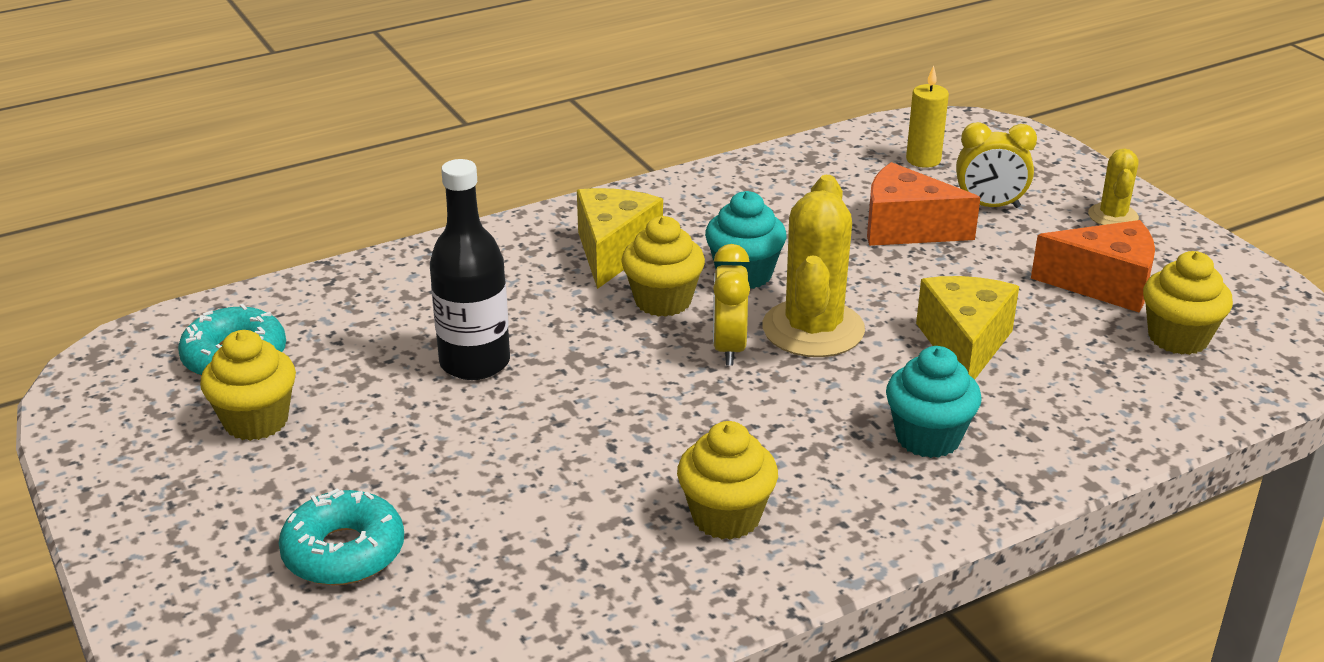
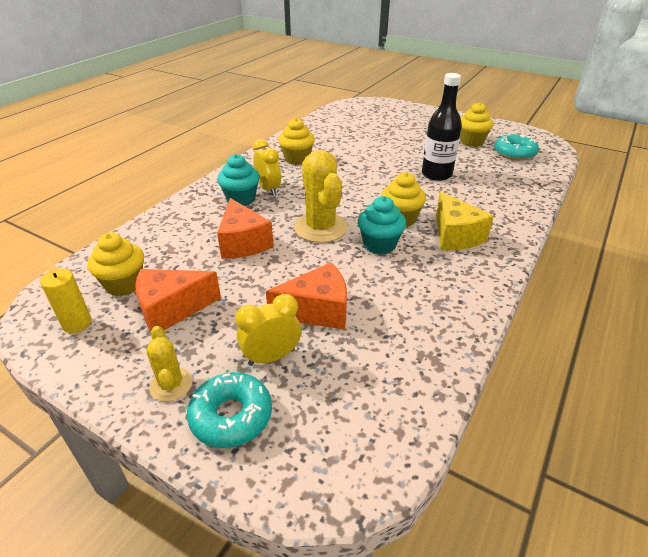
camera: 150 degrees right, 5 degrees up
(344, 552) = (394, 126): turquoise donut -> turquoise donut (231, 416)
(729, 348) = (349, 208): yellow clock -> yellow clock (268, 189)
(923, 160) = (350, 396): yellow candle -> yellow candle (77, 324)
(964, 345) = (243, 243): yellow cheese -> orange cheese

